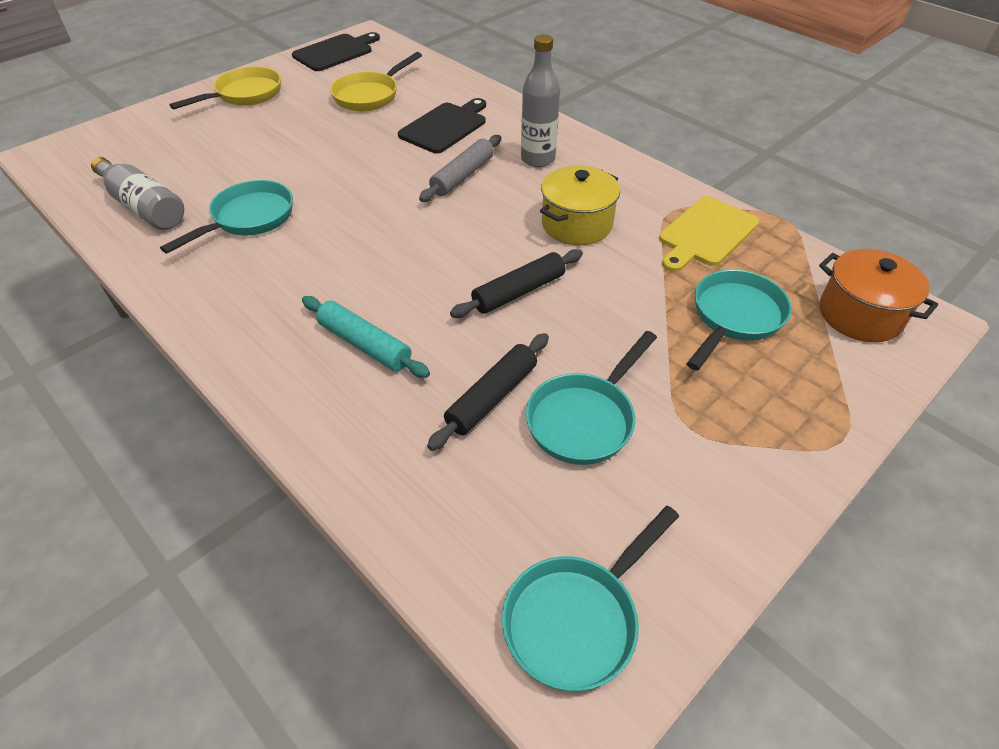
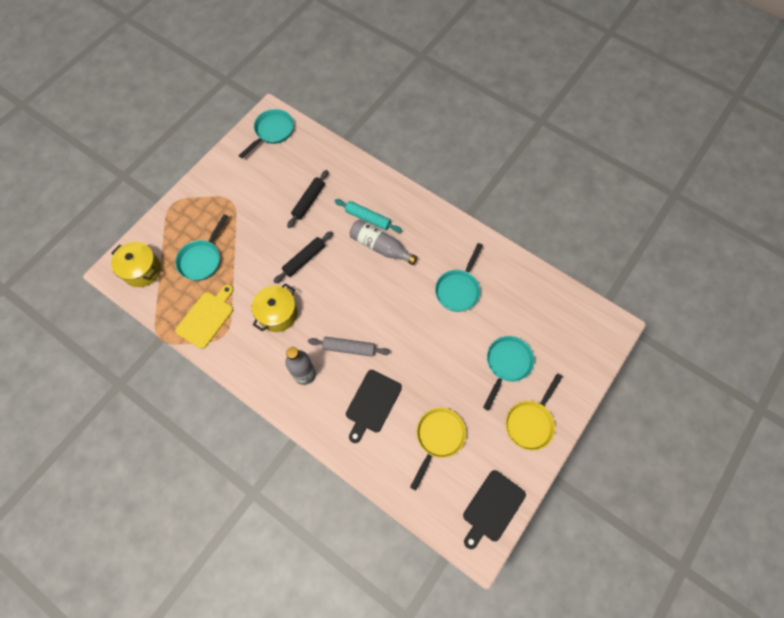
camera: 170 degrees right, 20 degrees up
(143, 207) = (521, 289): grey bottle -> grey bottle (380, 246)
(462, 176) = (349, 348): grey rolling pin -> grey rolling pin turned 75 degrees clockwise
(584, 419) = (271, 197): turquoise pan -> turquoise pan (507, 364)
(860, 315) = (142, 270): orange pot -> yellow pot

